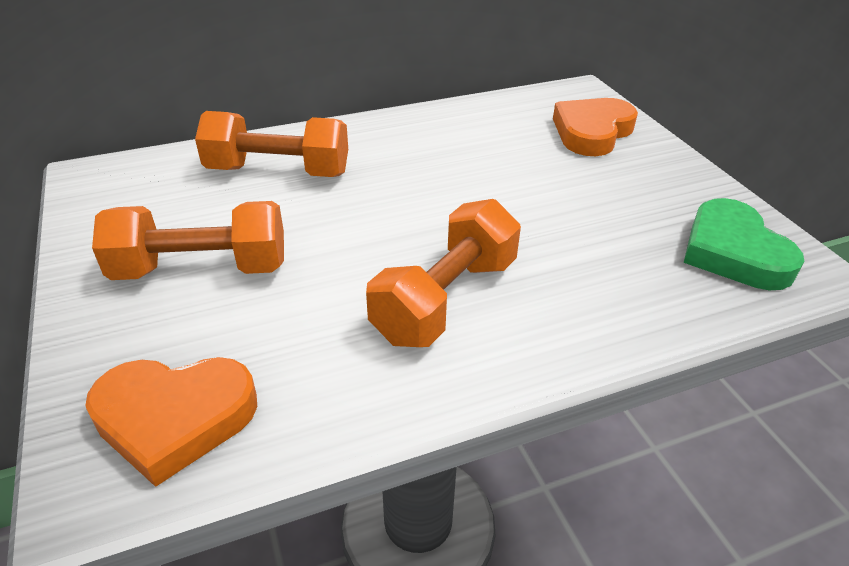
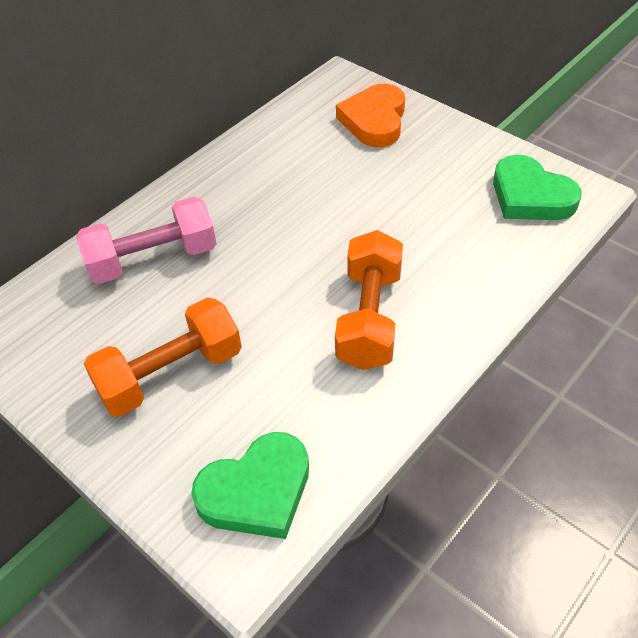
camera: 25 degrees left, 10 degrees up
(174, 418) = (257, 491): orange heart -> green heart
(278, 171) = (153, 259): orange dumbbell -> pink dumbbell

